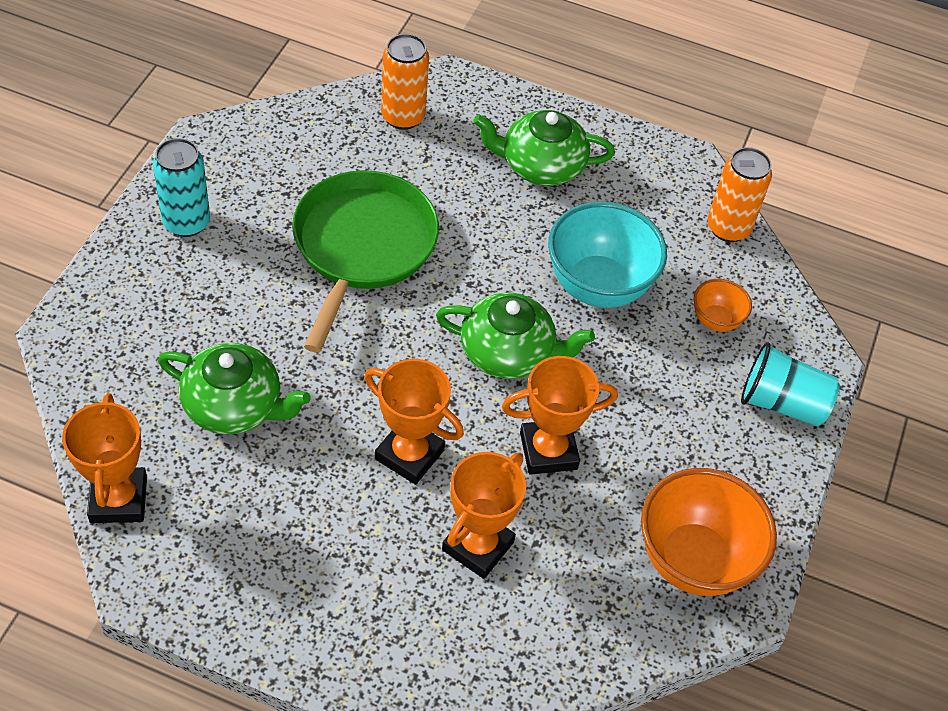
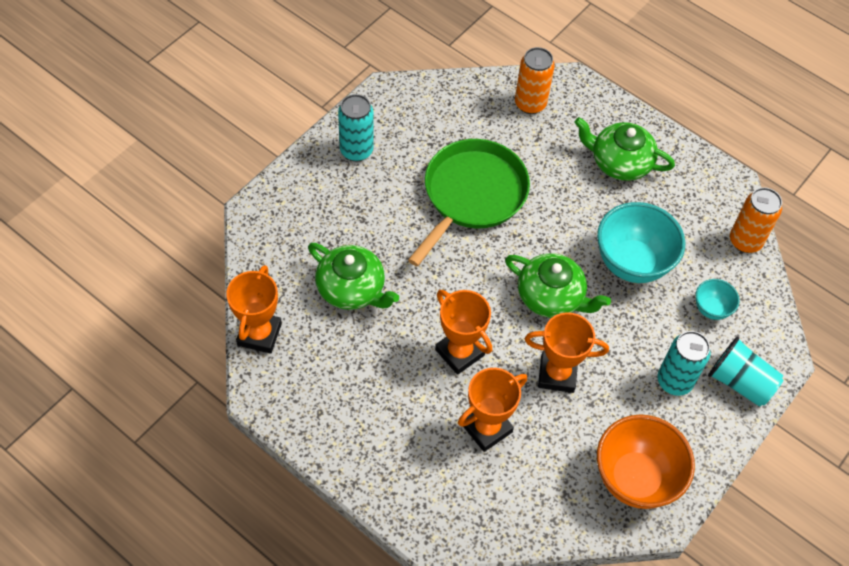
camera: 20 degrees right, 5 degrees up
(701, 422) = (674, 381): none -> turquoise can
(715, 320) = (711, 309): orange bowl -> turquoise bowl

